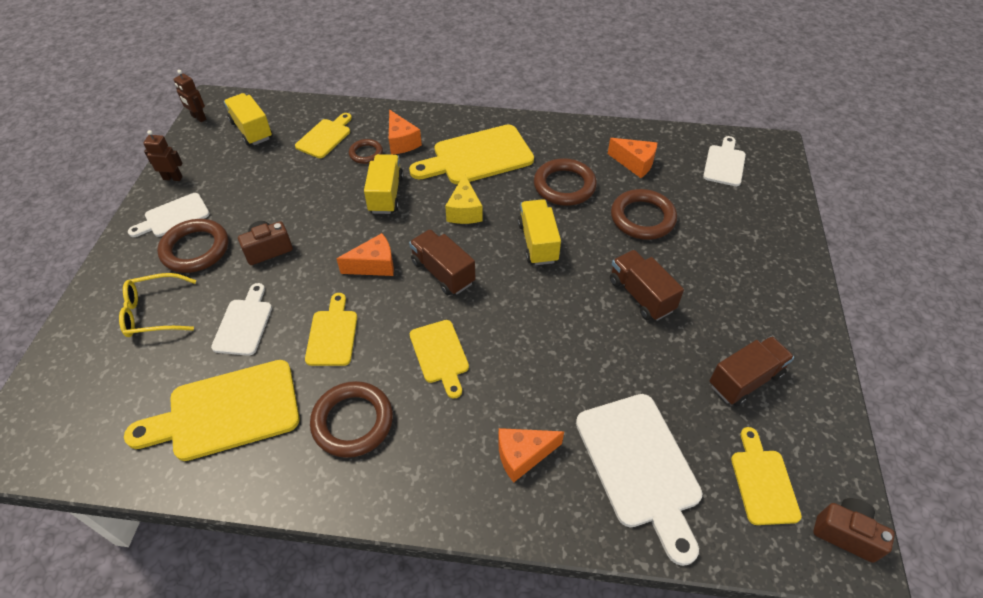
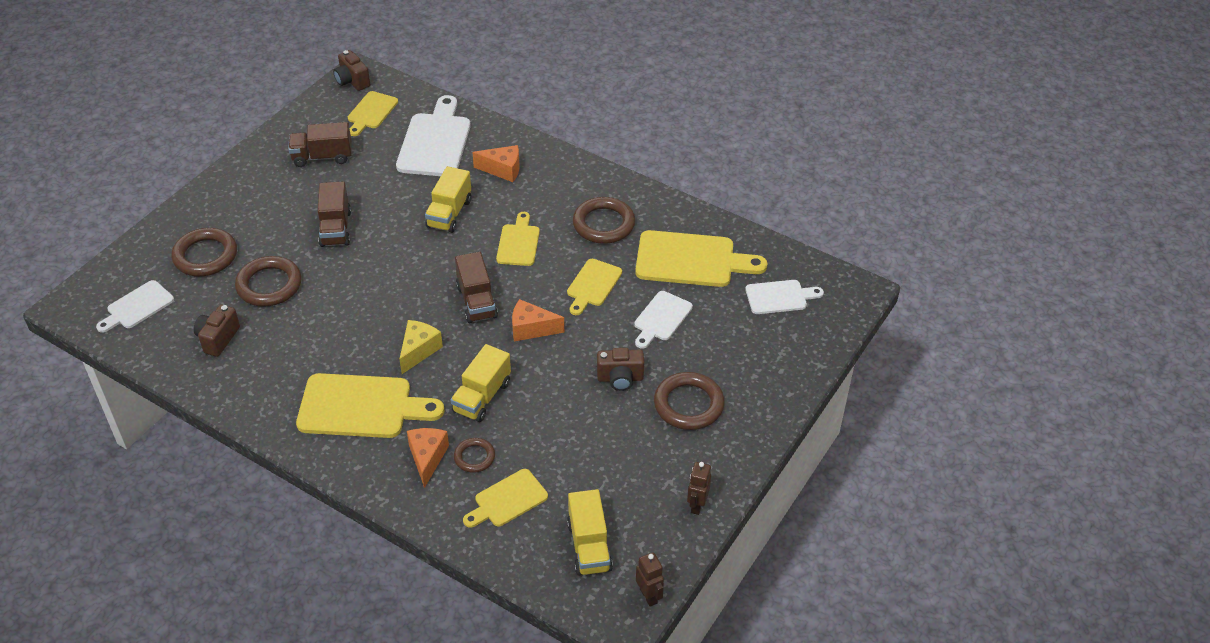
camera: 155 degrees left, 5 degrees down
(155, 312) = (735, 355): yellow glasses -> none
(173, 178) = (697, 505): brown robot -> brown robot turned 75 degrees clockwise
(173, 216) = (704, 451): white cutting board -> white cutting board (779, 297)
(538, 242) = (378, 297): yellow truck -> yellow truck (449, 213)
(564, 186) = (306, 341): brown ring -> brown ring (205, 256)
(635, 163) = (218, 339): orange cheese -> brown camera

